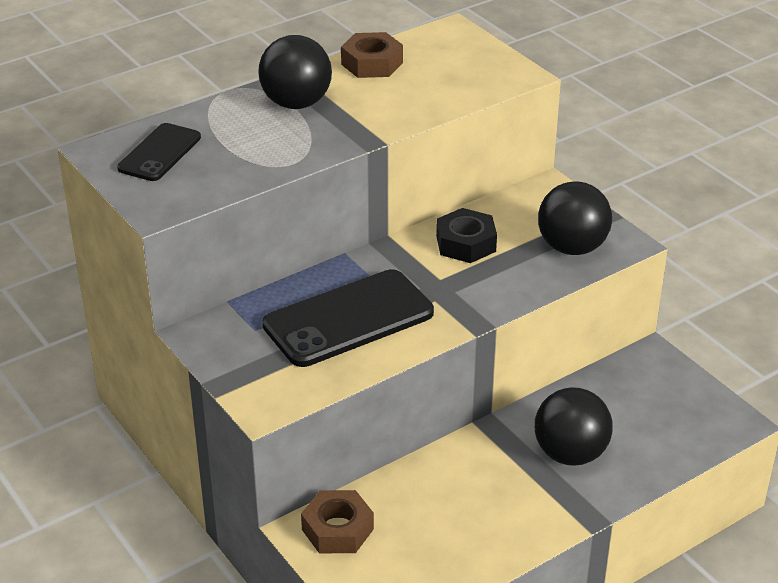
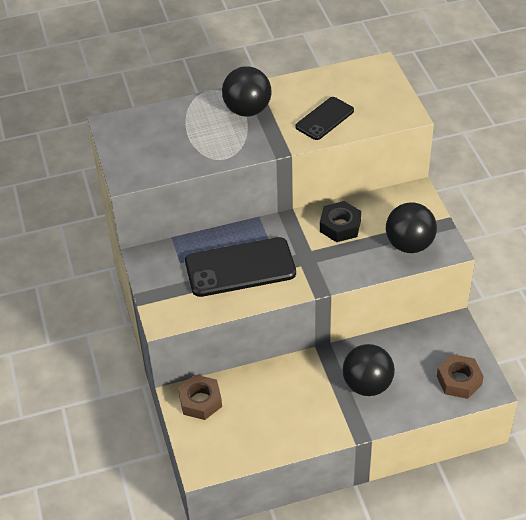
camera: 20 degrees right, 10 degrees up
(160, 153) = (146, 133): black phone -> black phone (325, 119)
(372, 63) = (311, 86): brown nut -> brown nut (459, 380)

